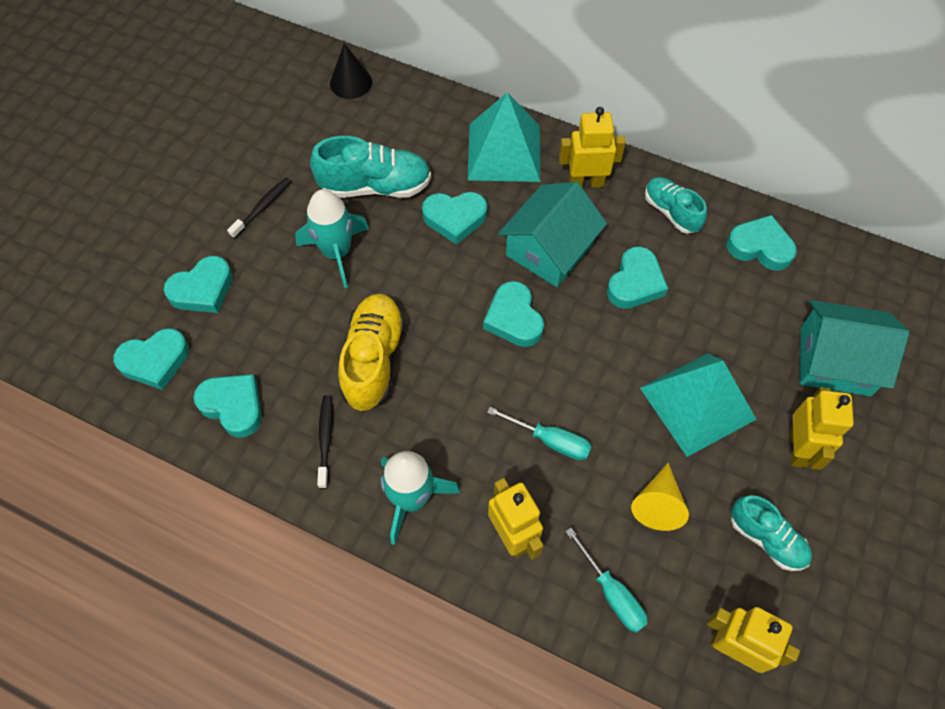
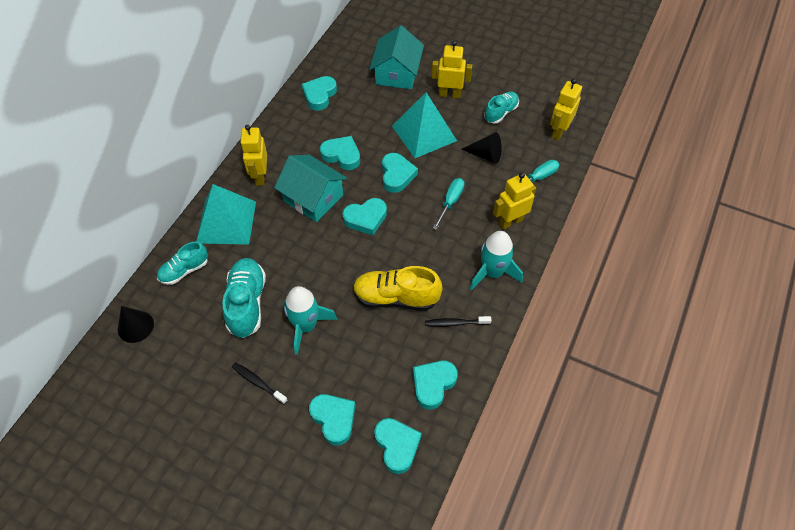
camera: 90 degrees left, 5 degrees down
(455, 218) = (282, 251): turquoise heart -> turquoise heart (397, 175)
(658, 504) = (485, 155): yellow cone -> black cone
(671, 212) = (289, 134): turquoise shoe -> turquoise shoe (184, 271)

